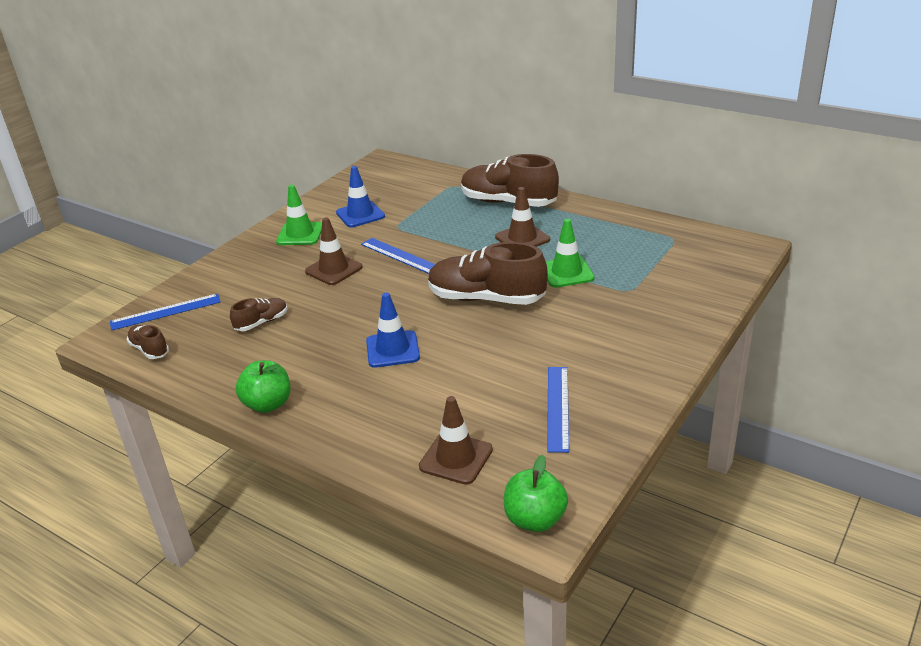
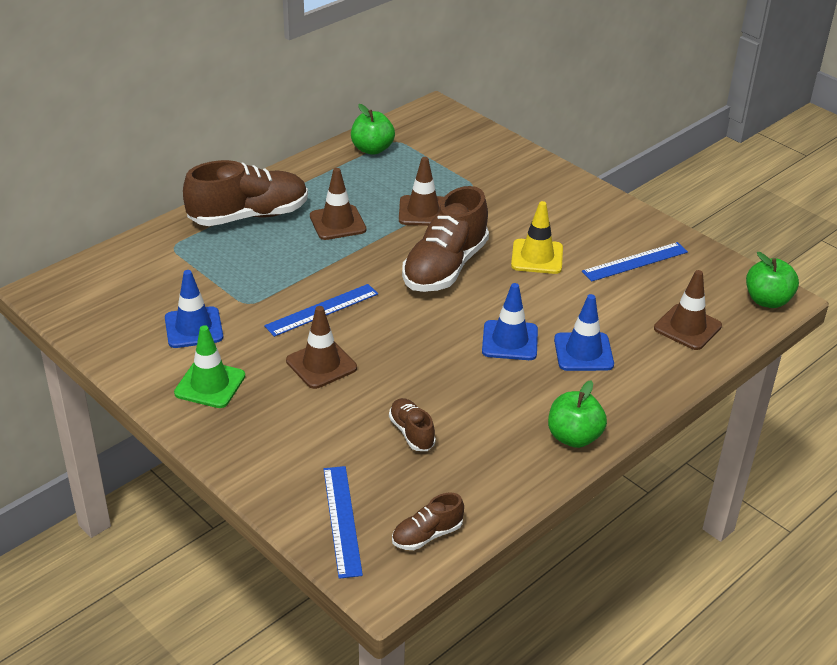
camera: 80 degrees left, 5 degrees up
(390, 393) = (583, 352): none -> blue traffic cone
(508, 202) = (249, 216): brown shoe -> brown shoe turned 150 degrees counterclockwise
(530, 344) = (537, 257): none -> yellow traffic cone
(557, 407) = (635, 262): blue ruler -> blue ruler turned 45 degrees counterclockwise
(566, 272) = (423, 211): green traffic cone -> brown traffic cone
(649, 230) = (372, 149): none -> green apple

